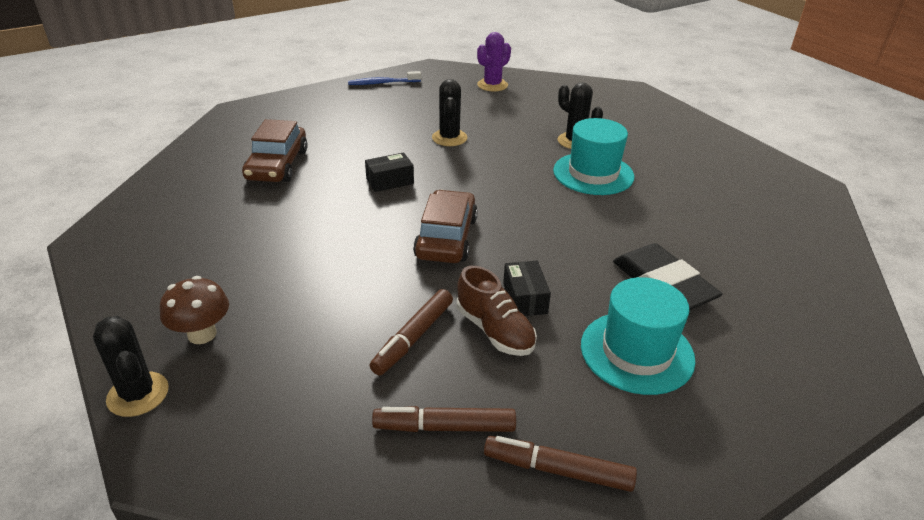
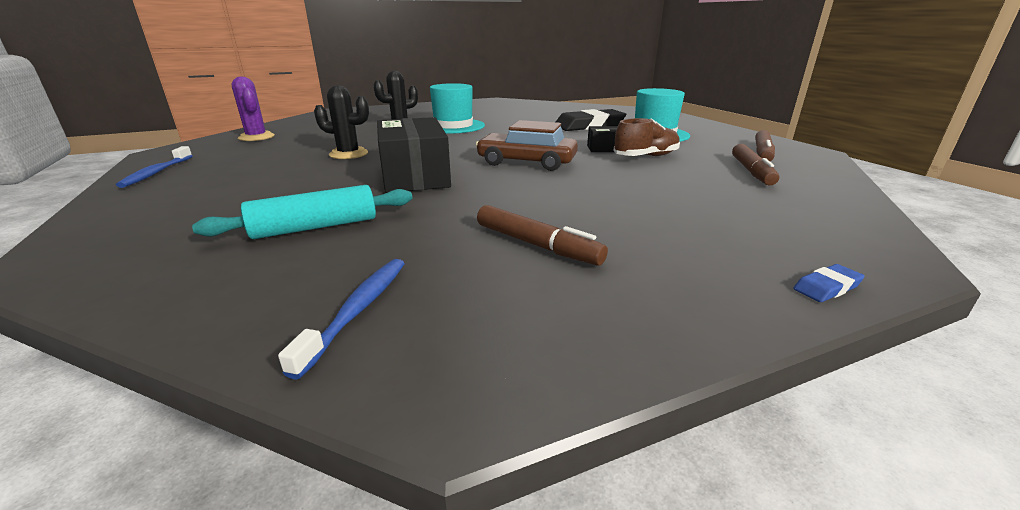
camera: 80 degrees left, 10 degrees down
(138, 394) = (827, 287): black cactus -> blue eraser
(168, 202) = (358, 310): none -> blue toothbrush
(202, 334) = (700, 256): brown mushroom -> none
(277, 165) = (315, 227): brown car -> turquoise rolling pin
(390, 181) = (414, 175): black box -> black box, size x1.97
(413, 338) = (663, 175): brown marker -> brown marker (536, 245)

